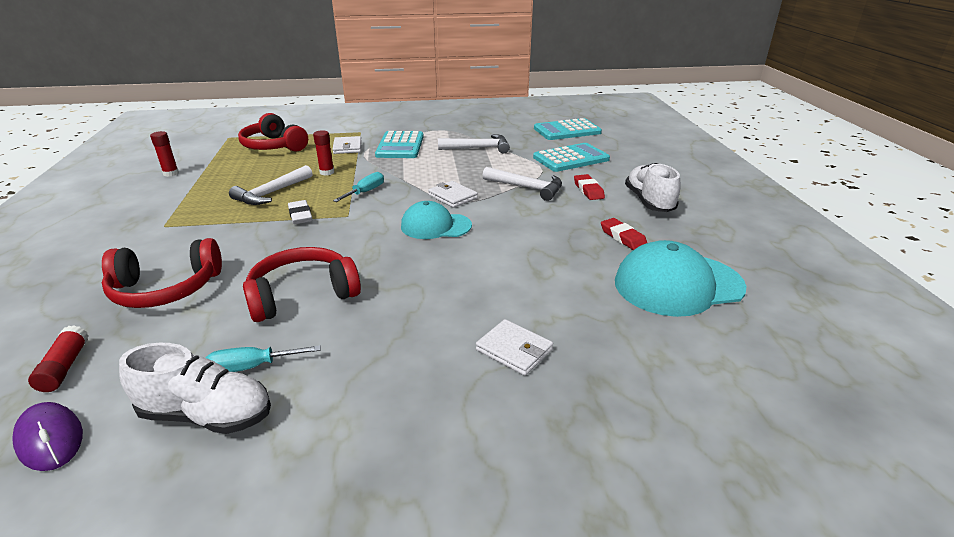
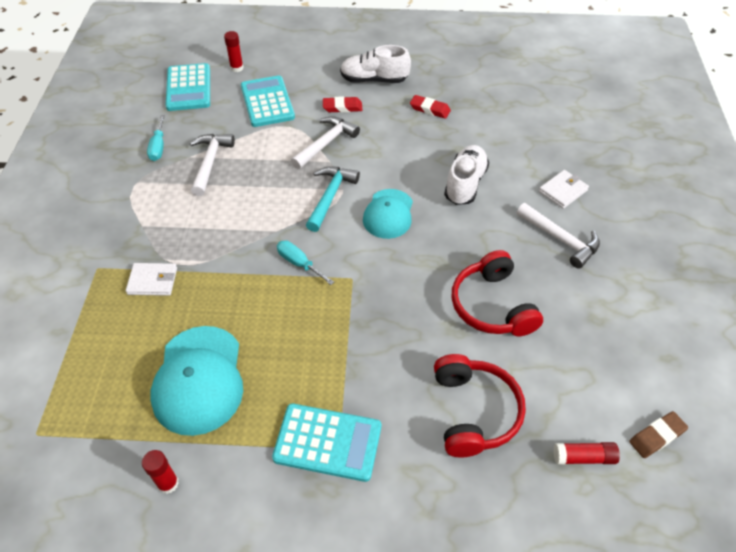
camera: 80 degrees left, 20 degrees up
(50, 439) = (657, 436): purple mouse -> brown eraser
(207, 415) = (628, 348): white shoe -> white shoe (465, 184)
(251, 367) = (581, 329): turquoise screwdriver -> turquoise screwdriver (158, 147)
(271, 193) = (276, 350): white hammer -> white hammer (560, 239)
(274, 146) = (109, 366): red headphones -> none
(300, 215) = (342, 318): white eraser -> none
(327, 172) = (231, 300): red glue stick -> red glue stick (237, 68)
(400, 146) = (171, 229): turquoise calculator -> turquoise calculator (327, 442)
(452, 197) = (330, 196): white wallet -> turquoise hammer
(623, 237) = (430, 109): red eraser -> red eraser turned 45 degrees clockwise
(678, 284) = (496, 102): turquoise cap -> turquoise cap (199, 379)

